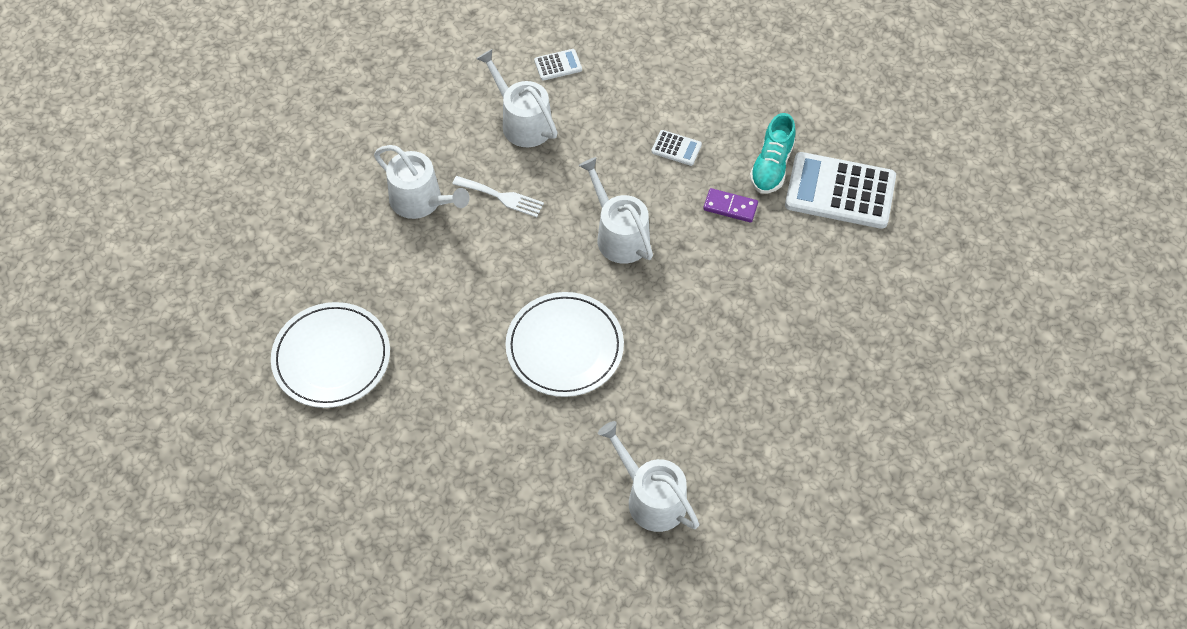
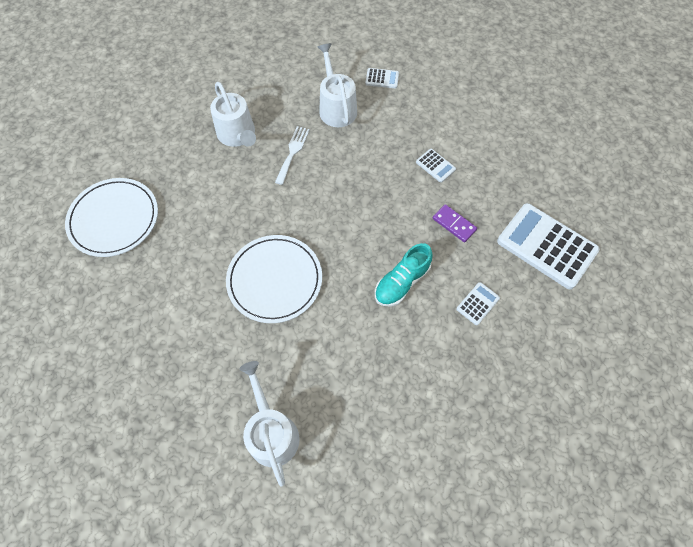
camera: 25 degrees right, 5 degrees up
(501, 197) = (292, 153): white fork -> white fork turned 120 degrees counterclockwise
(619, 235) = (360, 212): white watering can -> none
(771, 166) = (501, 206): turquoise shoe -> turquoise shoe (401, 282)
(797, 281) = (477, 303): none -> white calculator

